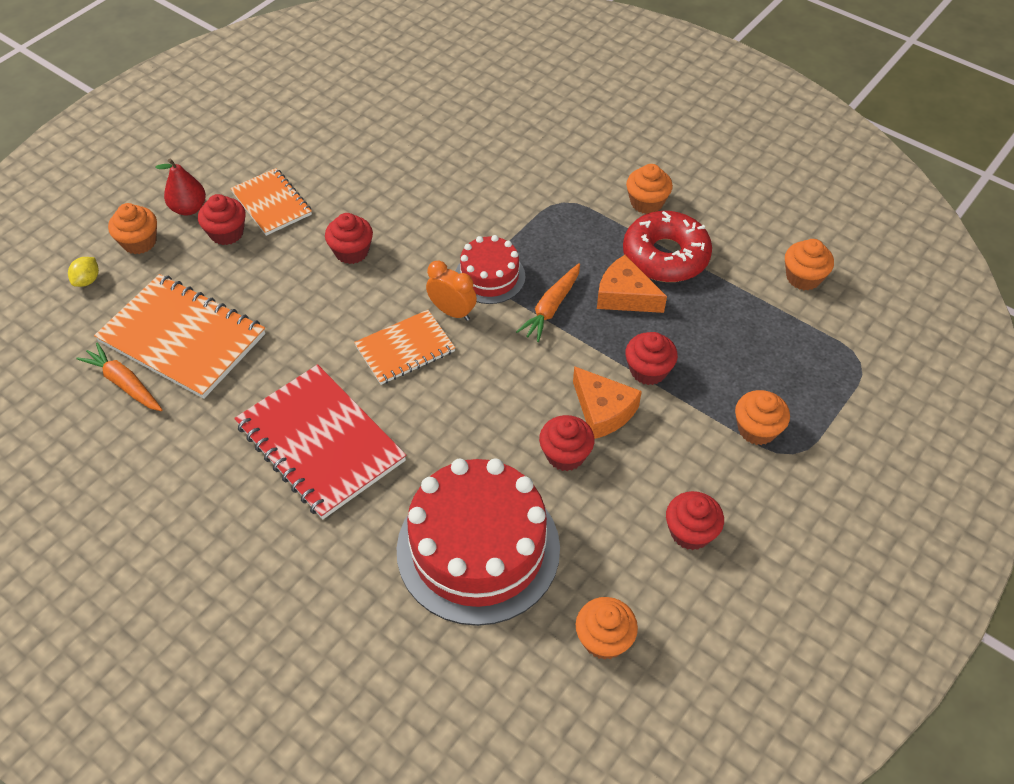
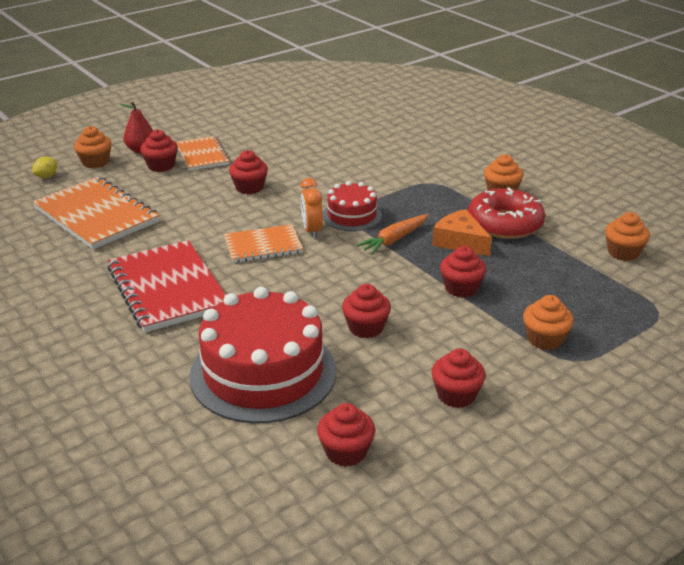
camera: 15 degrees right, 20 degrees down
(124, 383) = (39, 233): orange carrot -> none
(452, 312) = (311, 231): orange clock -> orange clock turned 150 degrees counterclockwise
(603, 411) = (411, 306): orange cheese -> none
(604, 639) = (346, 452): orange cupcake -> red cupcake

